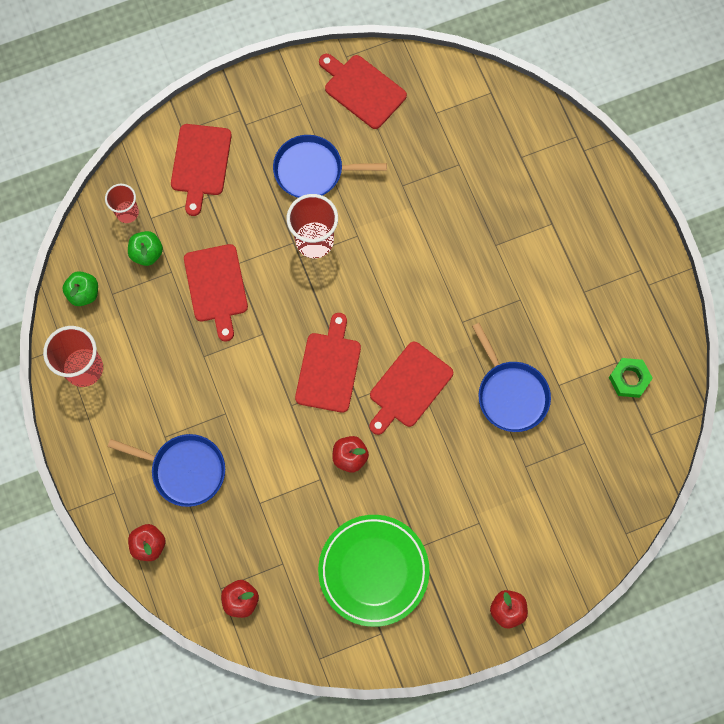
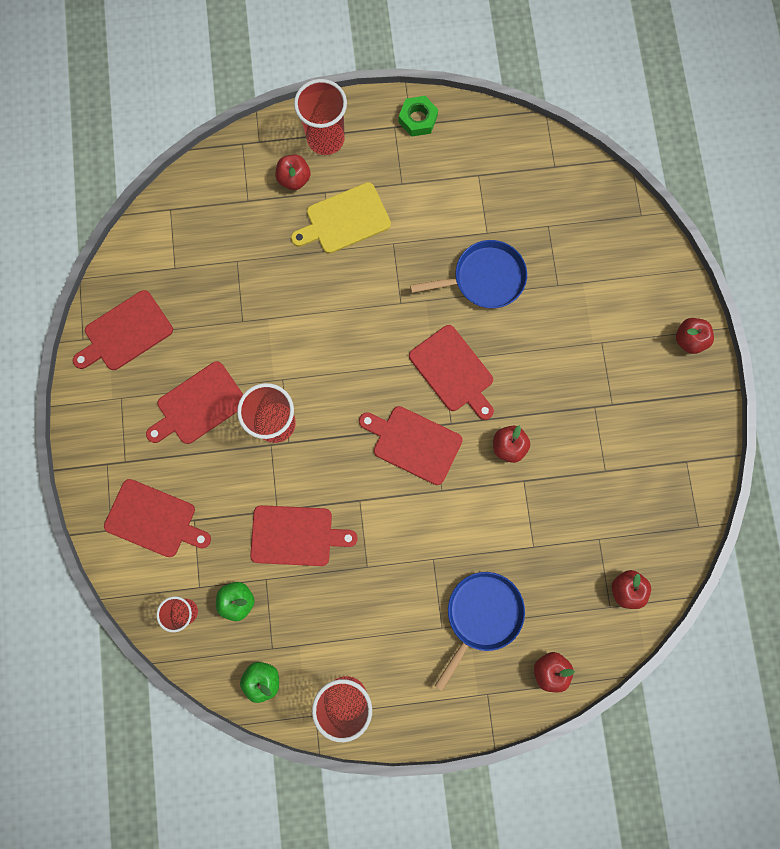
camera: 75 degrees left, 5 degrees up
(313, 170) = (198, 405): blue pan -> red cutting board
(373, 571) = (625, 453): green plate -> none
(529, 249) = (344, 220): none -> yellow cutting board
(556, 192) = (294, 179): none -> red apple
(606, 209) = (325, 139): none -> red cup
(629, 379) = (497, 169): green nut -> green nut (418, 119)

